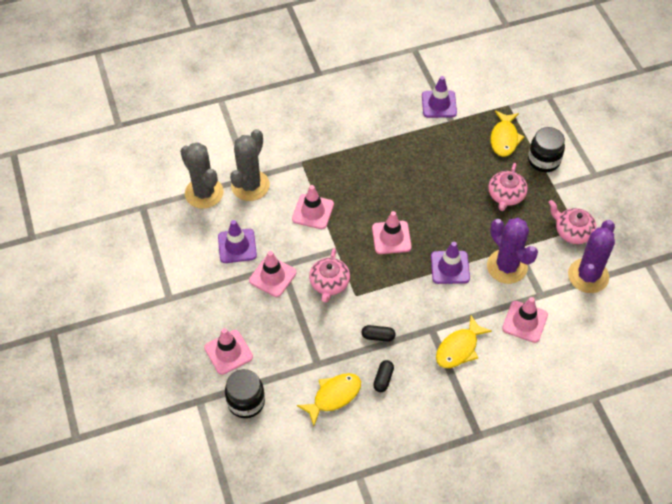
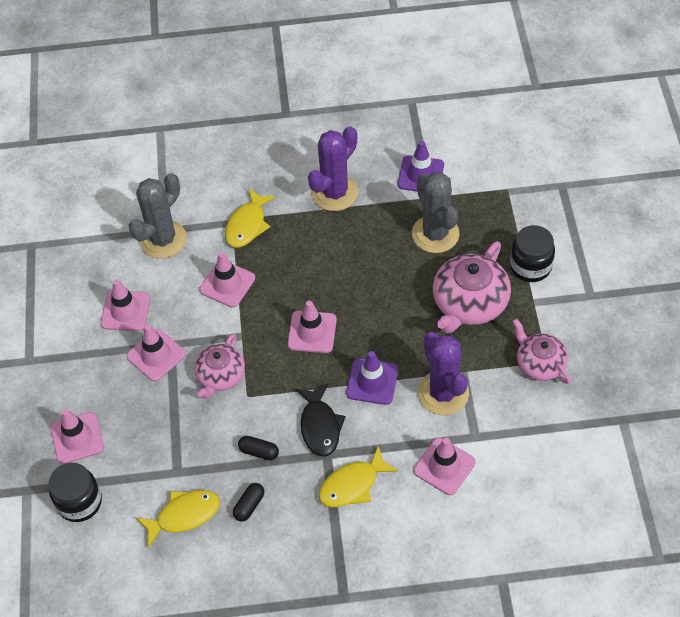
camera: 15 degrees right, 0 degrees up
(204, 193) = (106, 240): grey cactus -> grey cactus (435, 234)
(237, 246) = (125, 311): purple traffic cone -> pink traffic cone
(420, 308) = (320, 426): none -> black fish
(504, 138) = (489, 231): yellow fish -> yellow fish (247, 225)
(506, 195) = (469, 303): pink teapot -> pink teapot, size x1.58
(588, 276) = (542, 423): purple cactus -> purple cactus (335, 193)

